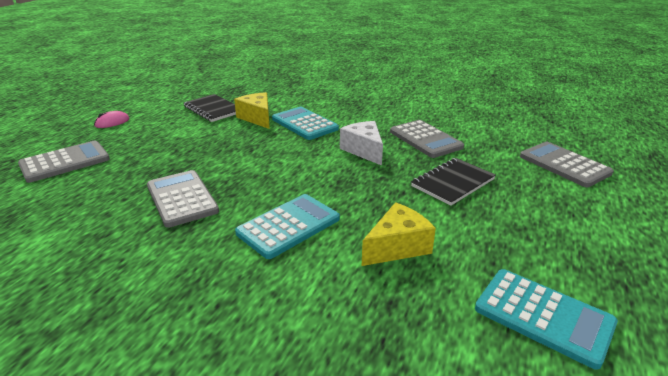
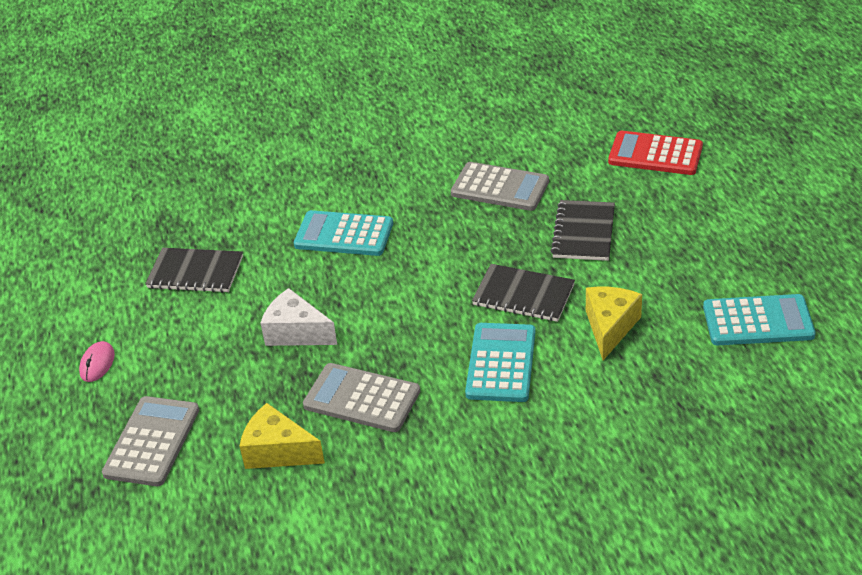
camera: 35 degrees left, 10 degrees up
(257, 118) = (274, 255): yellow cheese -> yellow cheese (278, 451)
(362, 196) = (523, 295): none -> black notebook
(364, 150) = (457, 237): white cheese -> white cheese (296, 332)
(564, 165) = (655, 154): grey calculator -> red calculator

